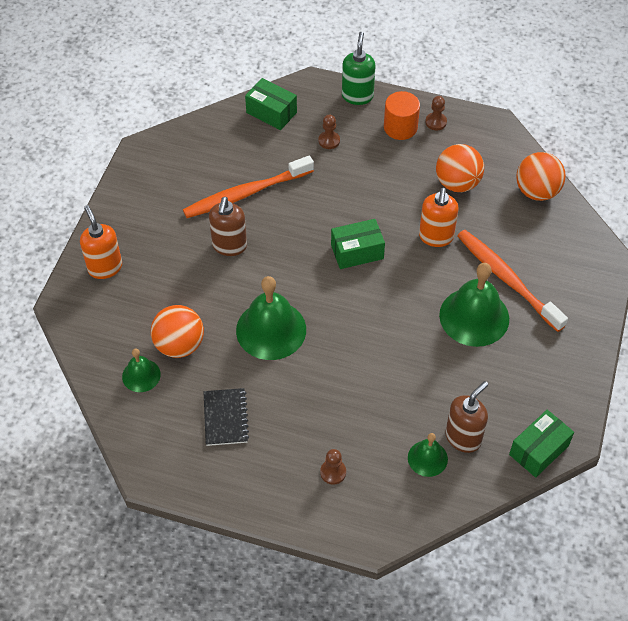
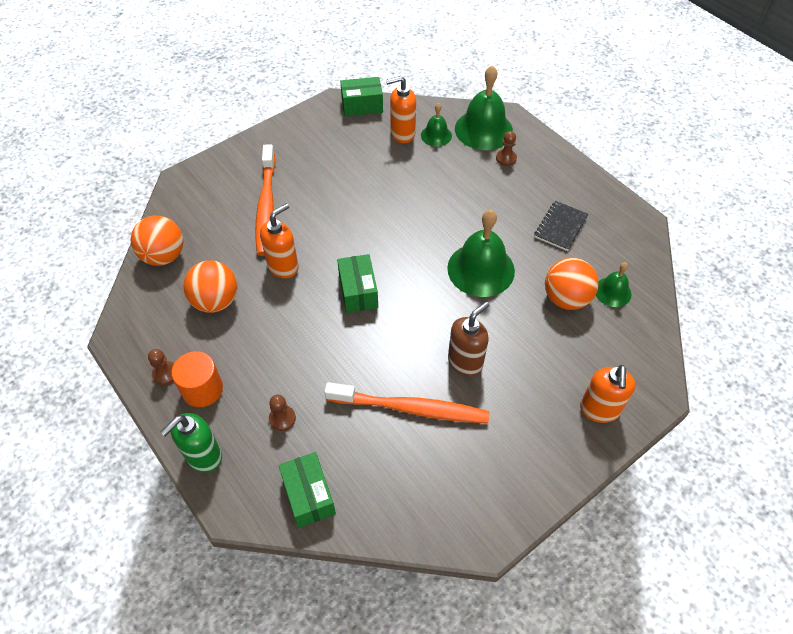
camera: 145 degrees left, 0 degrees up
(357, 252) = (358, 291): green box -> green box turned 60 degrees clockwise
(463, 438) = (402, 134): brown soap dispenser -> orange soap dispenser
(474, 316) = (318, 195): green bell -> green bell (483, 129)

